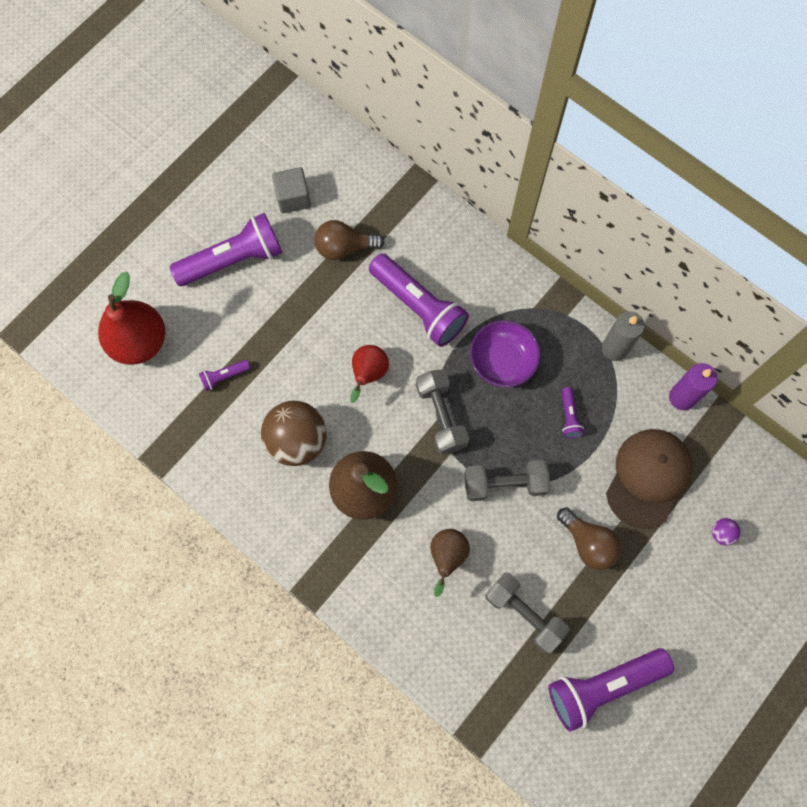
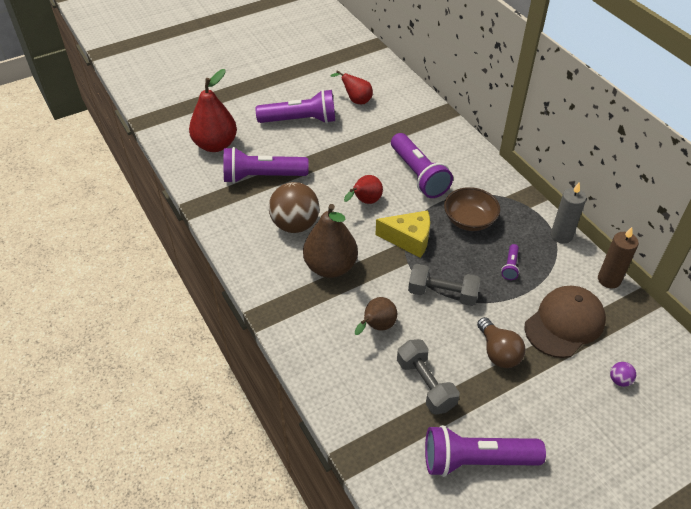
camera: 20 degrees right, 25 degrees down
(224, 377) = (262, 177): purple flashlight -> purple flashlight, size x2.27
(293, 198) = (356, 100): grey cube -> red pear
(344, 247) = (379, 132): brown light bulb -> none
(441, 416) = (409, 239): grey dumbbell -> yellow cheese
(502, 361) = (469, 220): purple bowl -> brown bowl
(682, 397) = (609, 280): purple candle -> brown candle

